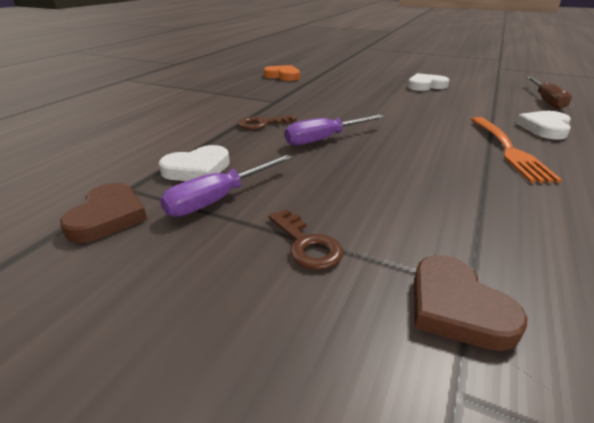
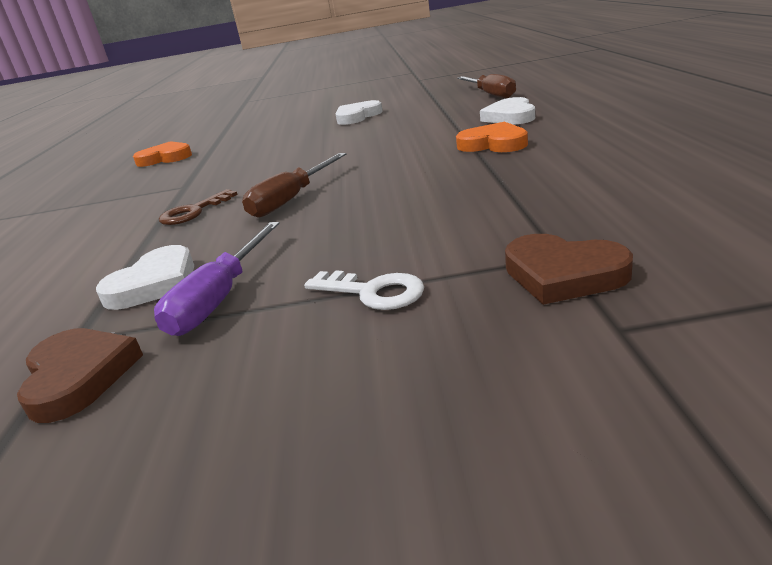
camera: 25 degrees left, 5 degrees down
(306, 244) = (373, 292): brown key -> white key
(324, 139) = (291, 199): purple screwdriver -> brown screwdriver
(508, 149) = (493, 144): orange fork -> orange heart

